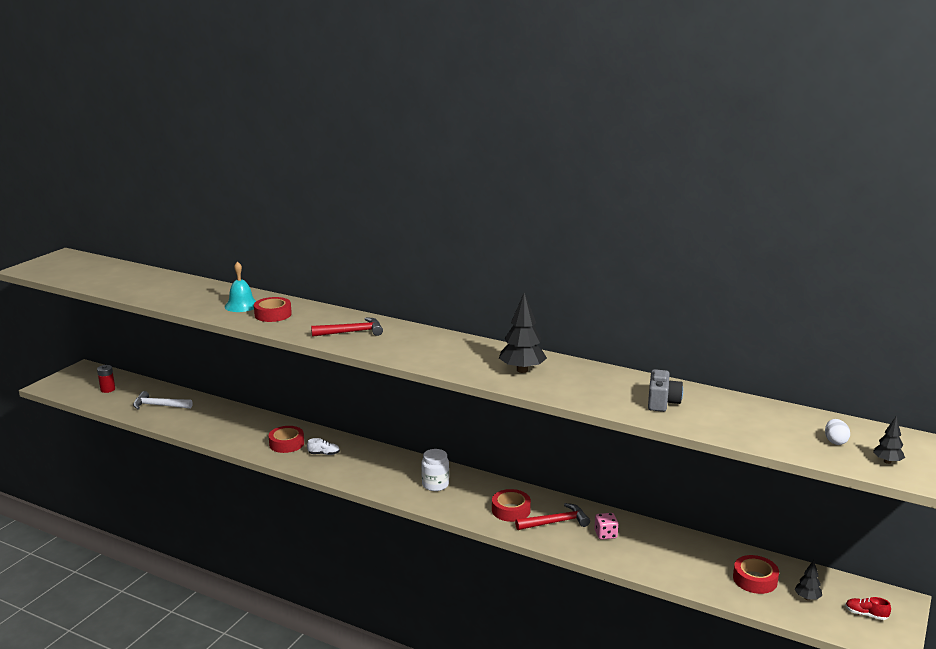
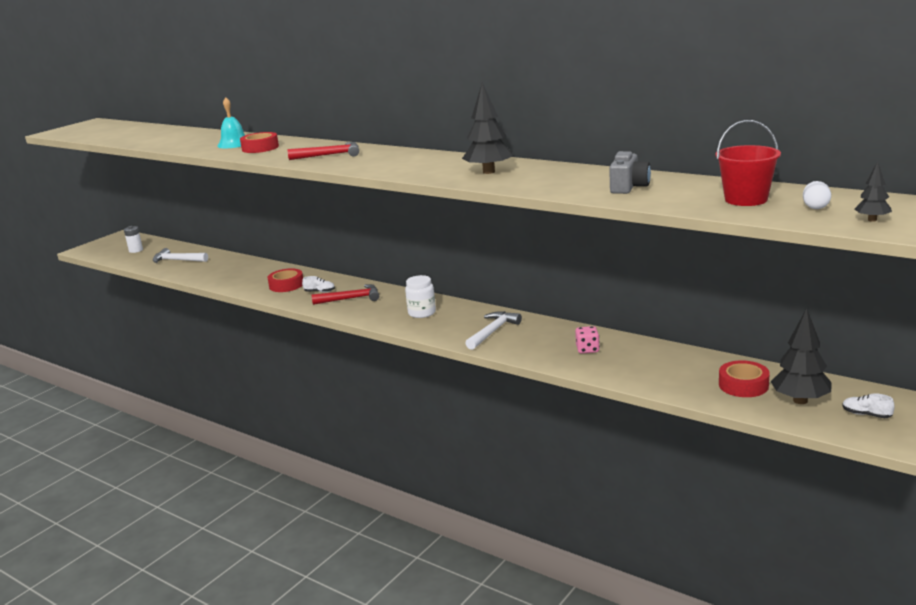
camera: 10 degrees right, 0 degrees up
(108, 389) = (136, 250): red battery -> white battery
(511, 510) = (493, 331): red tape -> white hammer
(555, 522) = (537, 340): red hammer -> red hammer (351, 299)
(772, 427) = (746, 199): none -> red bucket
(807, 598) = (800, 400): black tree -> black tree, size x1.92
(866, 614) = (866, 415): red shoe -> white shoe

